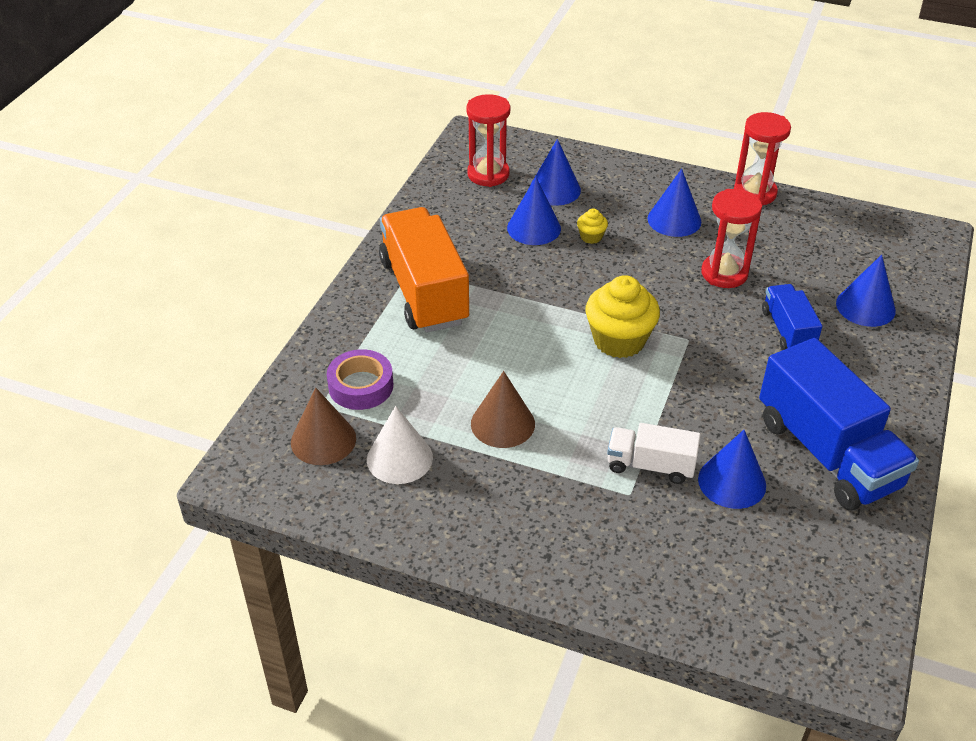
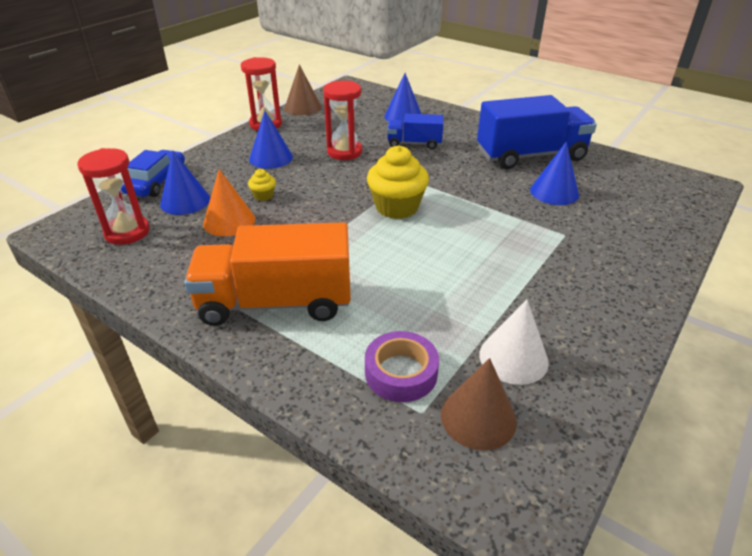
camera: 75 degrees left, 5 degrees down
(502, 423) = (478, 283): brown cone -> brown cone (303, 107)
(534, 228) = (229, 221): blue cone -> orange cone
(579, 160) = (156, 182): none -> blue car
(650, 466) = (536, 220): white truck -> none

